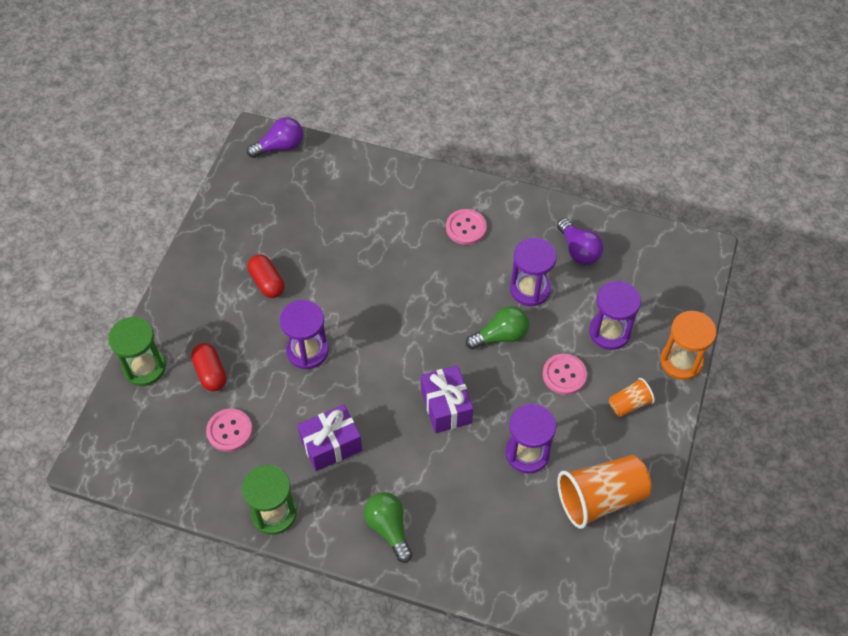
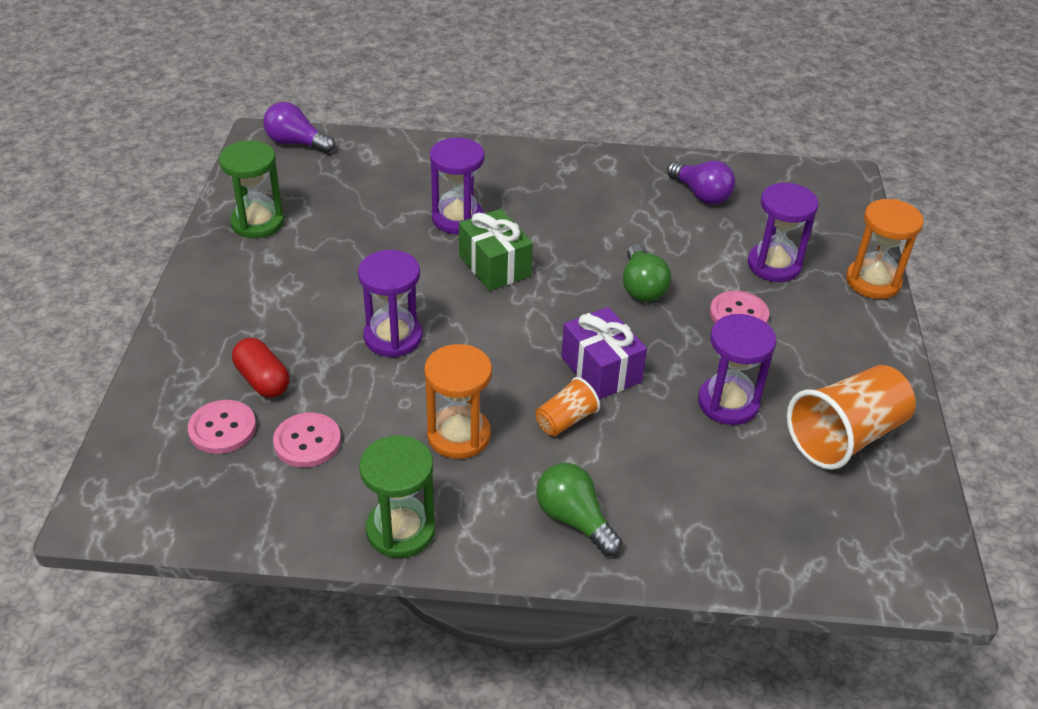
camera: 15 degrees left, 15 degrees down
(144, 367) = (163, 388): green hourglass -> green hourglass (257, 222)
(267, 282) = (316, 274): red capsule -> none
(280, 147) = (296, 143): purple light bulb -> purple light bulb turned 120 degrees counterclockwise
(331, 445) = (459, 435): purple gift -> orange hourglass
(397, 297) = (494, 266): none -> green gift
(466, 228) = (556, 190): pink button -> pink button (222, 428)
(500, 336) = (642, 287): green light bulb -> green light bulb turned 120 degrees clockwise
(530, 289) = (659, 237): purple hourglass -> purple hourglass (457, 218)
(629, 404) = (832, 332): orange cup -> orange cup (565, 420)

